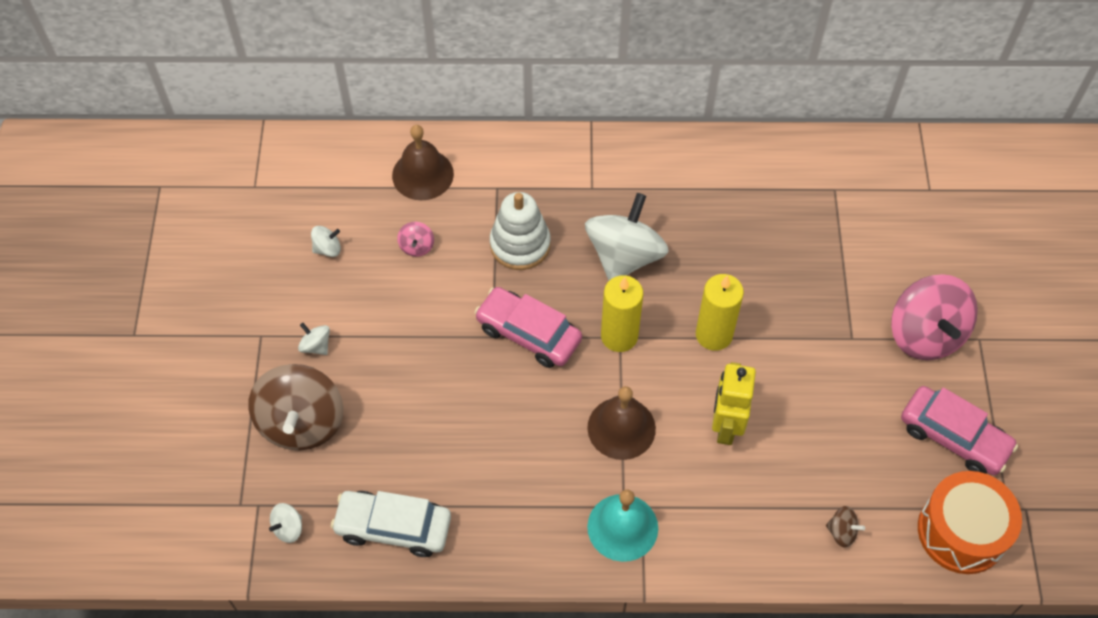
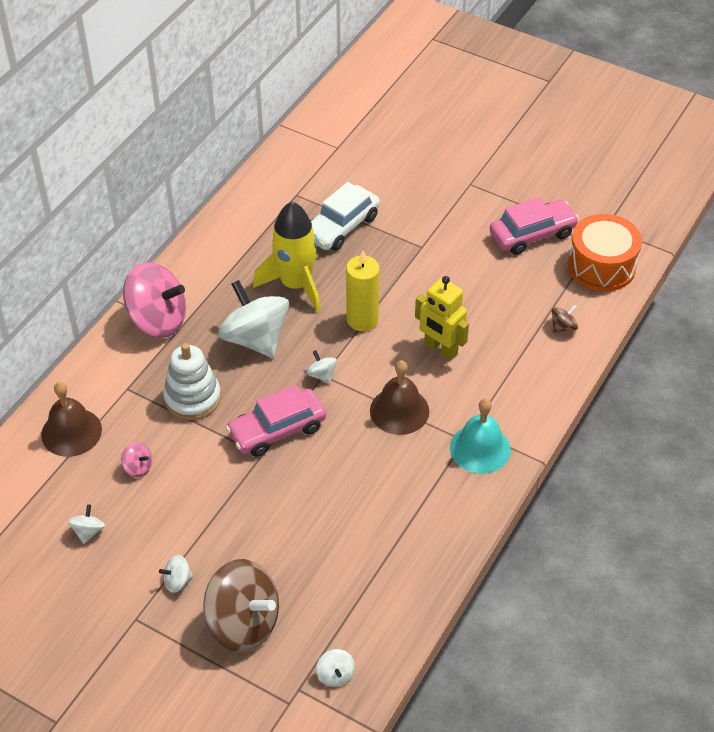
camera: 60 degrees left, 10 degrees down
(393, 527) = (384, 598): white car -> white car (341, 227)
(619, 336) = (322, 375): yellow candle -> white spinning top
(716, 253) = (296, 285): none -> yellow rocket
(925, 334) = (446, 208): pink spinning top -> pink spinning top (158, 320)

